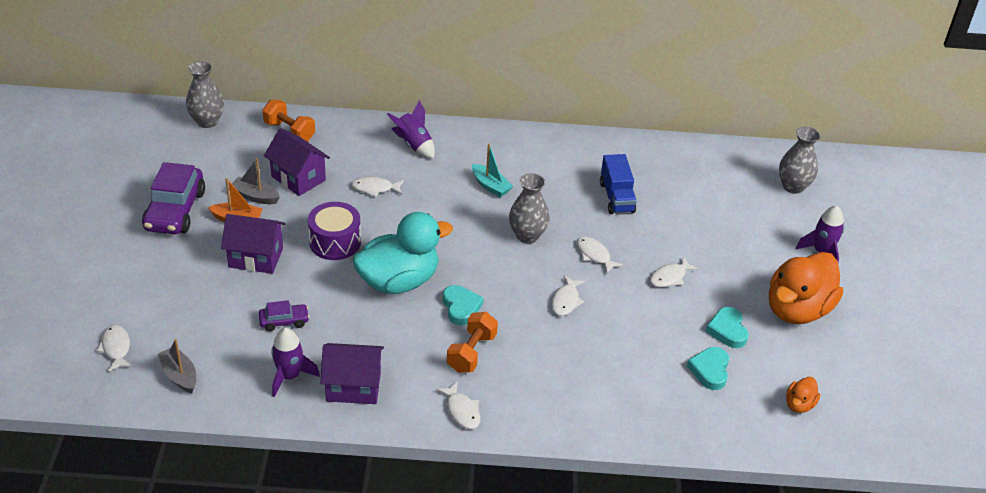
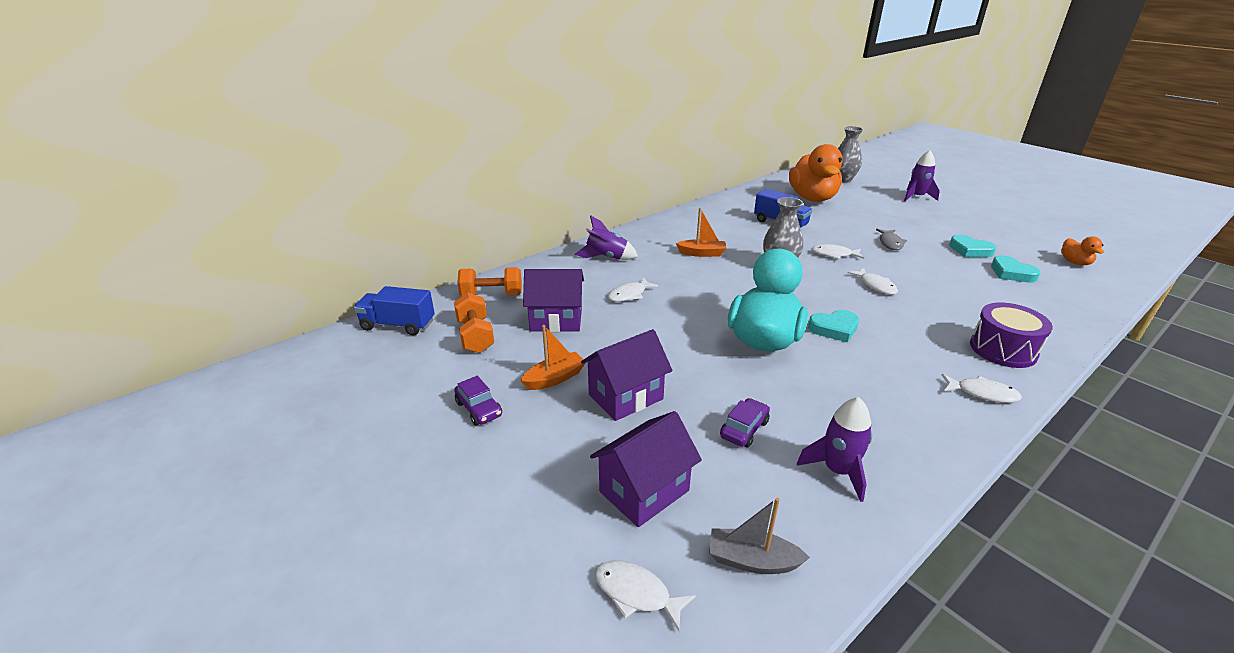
camera: 40 degrees left, 10 degrees down
(175, 211) = (479, 409): purple car -> purple car, size x0.50
(207, 121) = (398, 325): grey vase -> blue truck
(255, 196) = (541, 353): grey boat -> none
(335, 242) = (668, 344): purple drum -> purple drum (1003, 349)
(353, 387) = (893, 437): purple house -> purple house (644, 491)
(461, 307) = (834, 329): turquoise heart -> turquoise heart turned 135 degrees clockwise
(471, 353) = (901, 351): orange dumbbell -> orange dumbbell (475, 336)
(490, 186) = (702, 253): turquoise boat -> orange boat
(670, 277) = (890, 243): white fish -> grey fish
(797, 310) = (968, 224): orange duck -> orange duck (812, 198)

